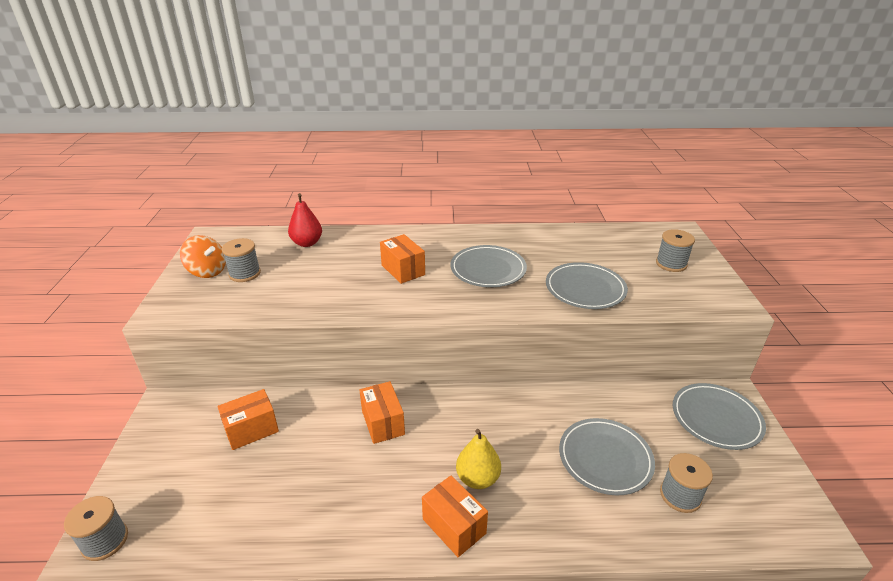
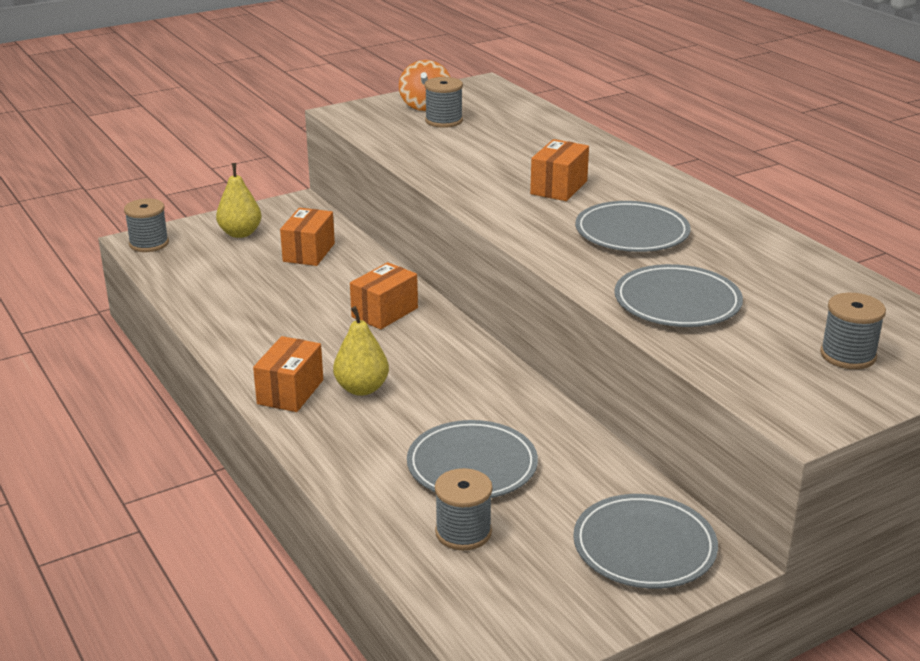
camera: 60 degrees right, 5 degrees down
(169, 461) = (240, 233): none -> yellow pear
(251, 430) = (309, 252): orange box -> orange box turned 75 degrees clockwise
(307, 243) = (539, 127): red pear -> none

